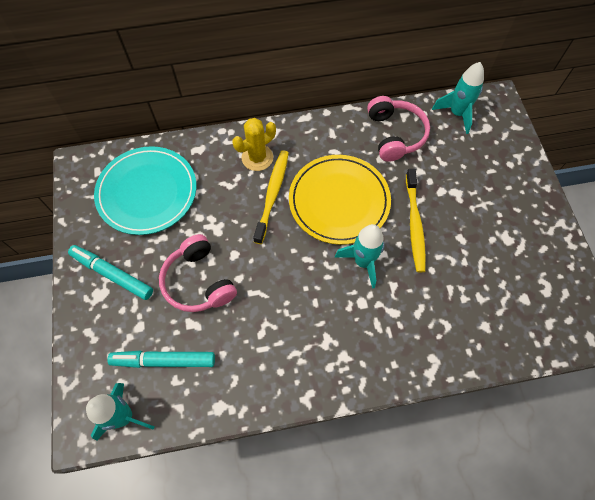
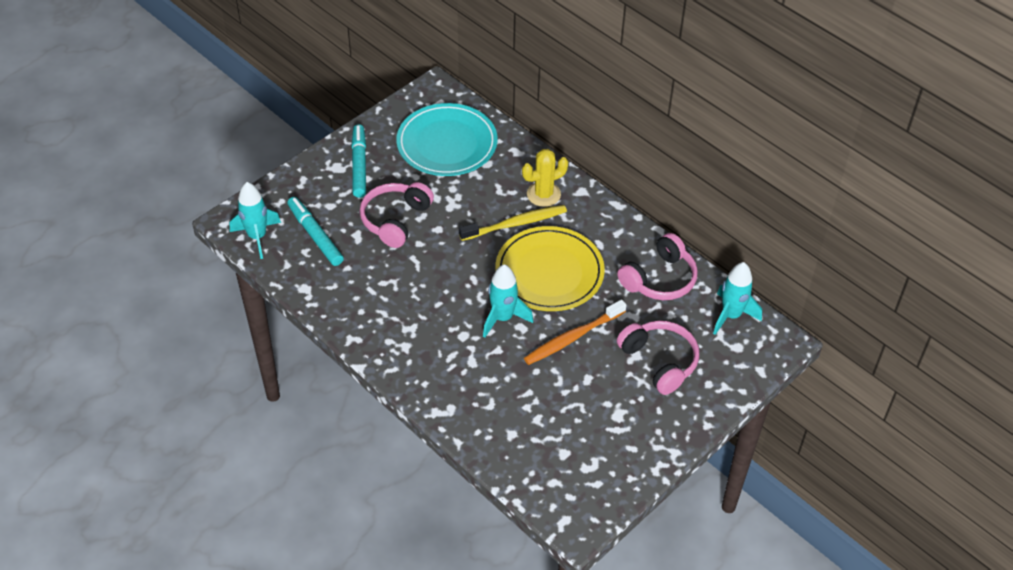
camera: 55 degrees right, 15 degrees down
(257, 158) = (543, 194): yellow cactus -> yellow cactus turned 45 degrees counterclockwise
(414, 224) = (572, 337): yellow toothbrush -> orange toothbrush
(472, 181) = (659, 361): none -> pink headphones

